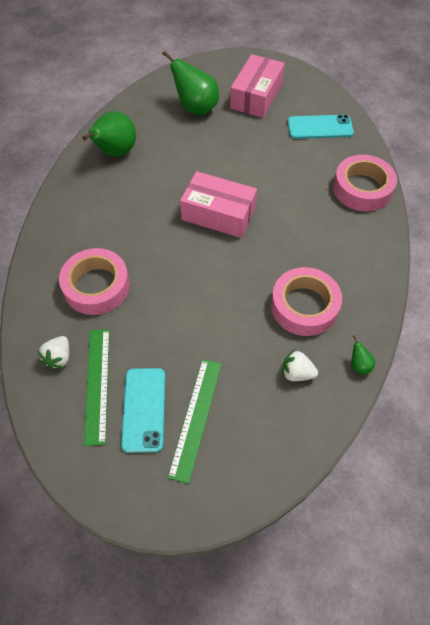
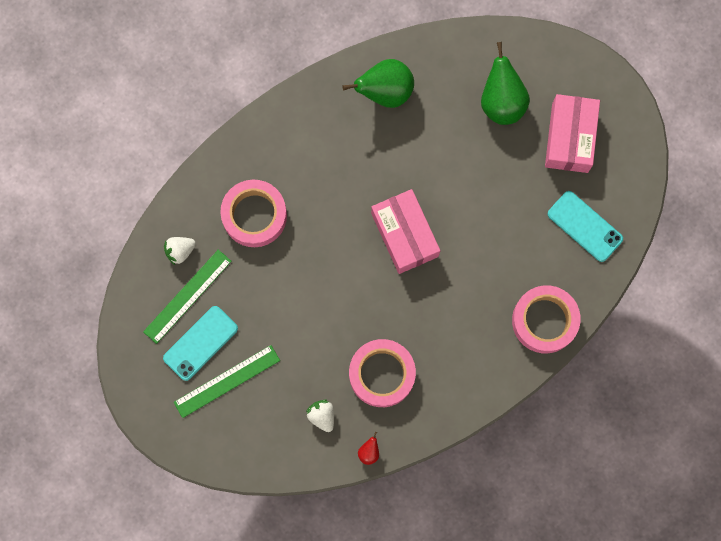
camera: 45 degrees right, 20 degrees up
(256, 96) = (570, 138): pink box -> pink box turned 60 degrees counterclockwise
(359, 365) = (369, 452): green pear -> red pear

